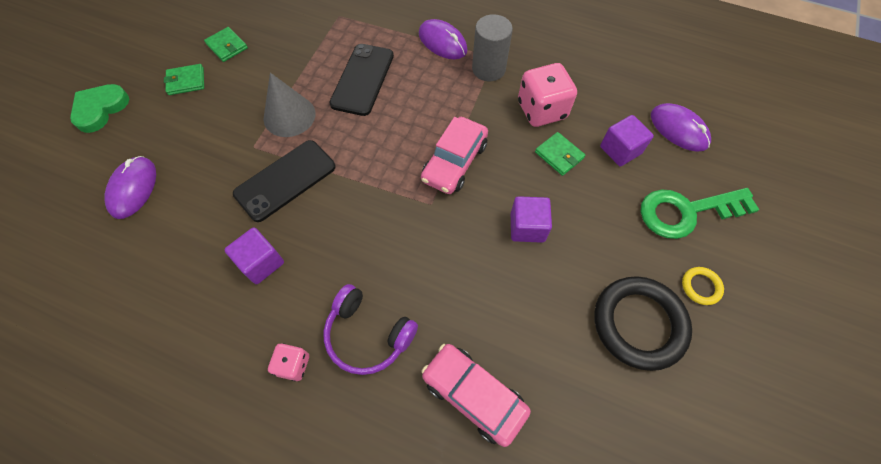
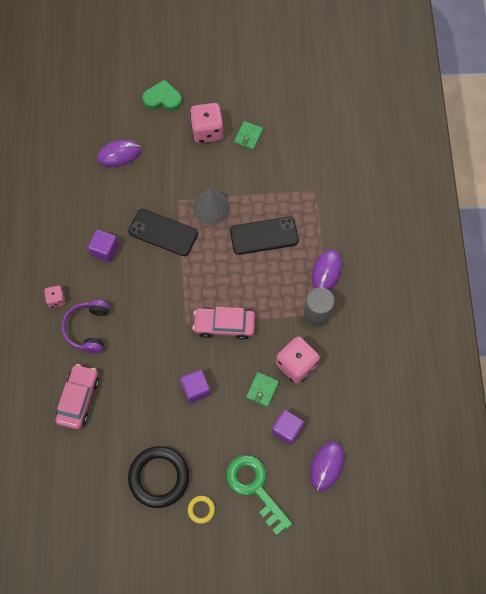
camera: 65 degrees right, 5 degrees up
(186, 81) = (207, 131): green wallet -> pink dice

